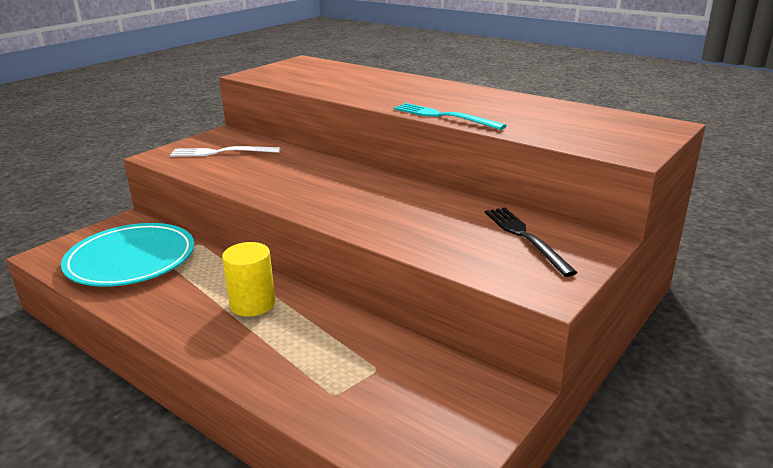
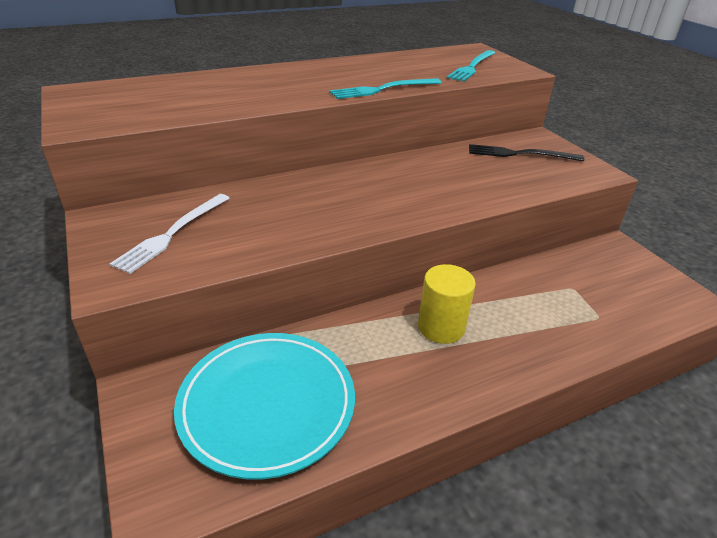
camera: 65 degrees left, 10 degrees up
(588, 133) = (472, 67): none -> turquoise fork

